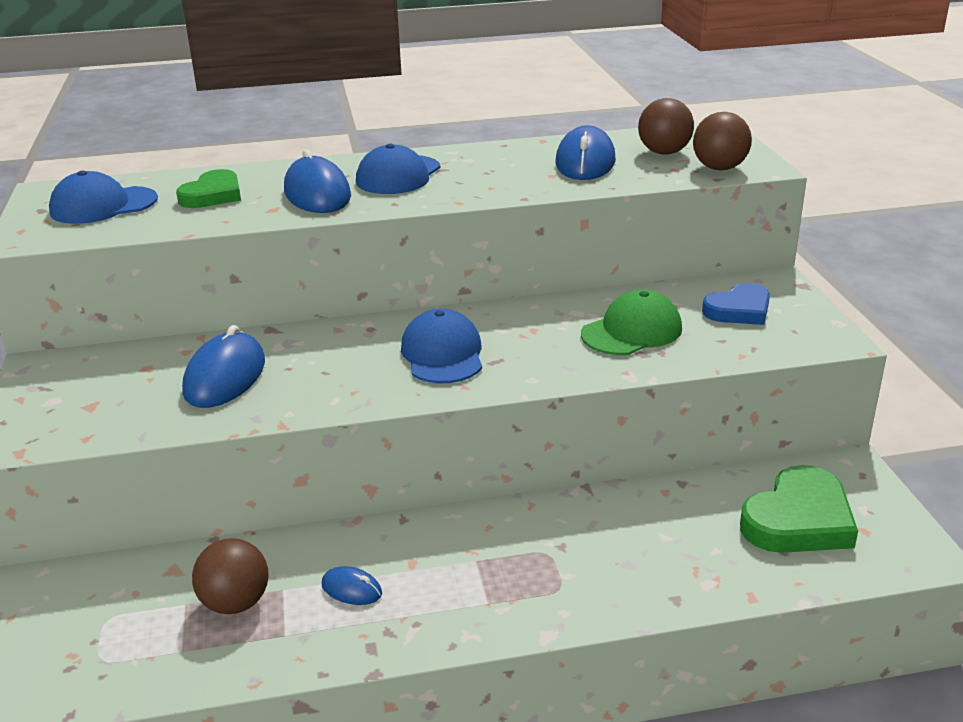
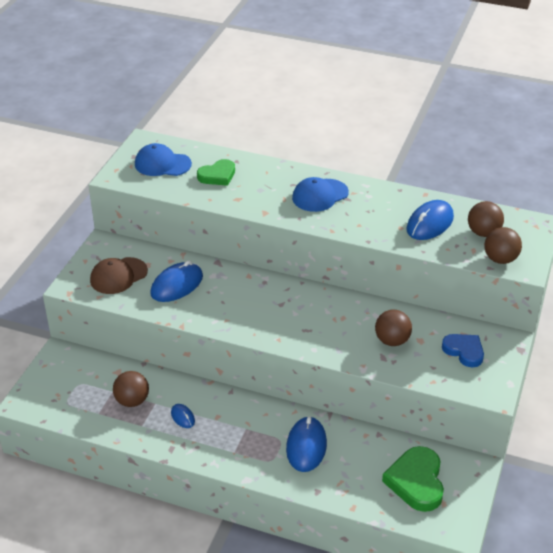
camera: 30 degrees right, 10 degrees up
(103, 398) = (118, 276): none -> brown cap
(317, 194) = (267, 195): blue mouse -> blue mouse (306, 446)
(443, 354) = (285, 314): blue cap -> none
(632, 331) = (392, 341): green cap -> brown ball
(739, 310) = (464, 351): blue heart -> blue heart turned 135 degrees counterclockwise
(798, 520) = (416, 481): green heart -> green heart turned 105 degrees clockwise

